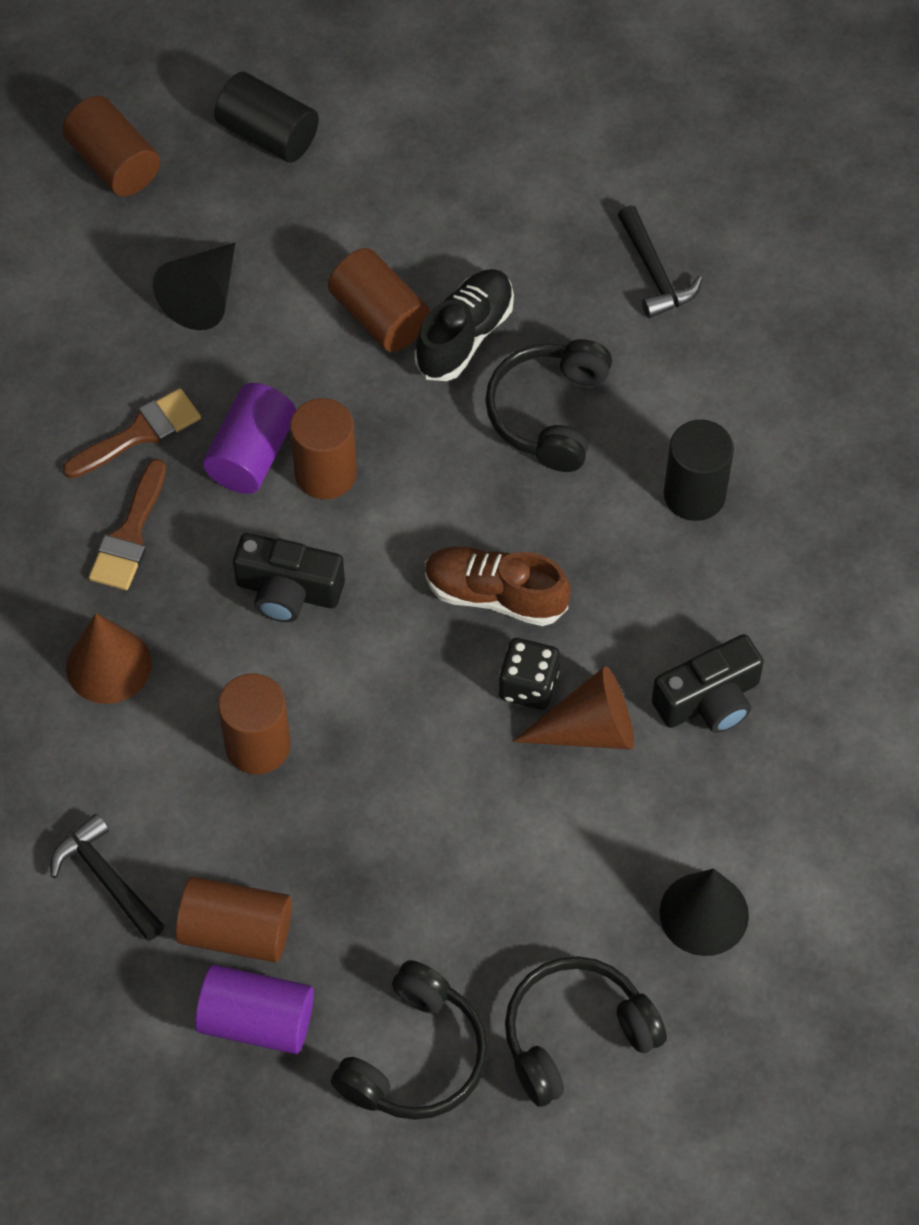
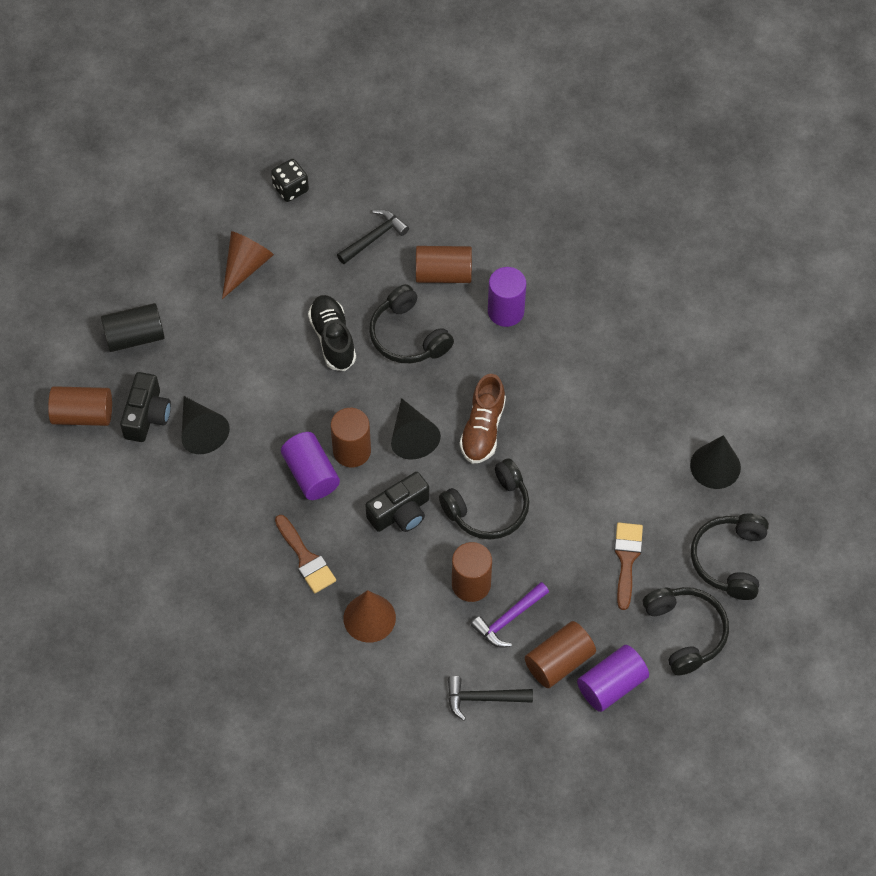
camera: 50 degrees left, 0 degrees up
(139, 433) = (252, 514): brown brush -> brown brush (627, 559)
(246, 826) = (508, 619): none -> purple hammer
(379, 317) = (287, 366): brown cylinder -> brown cylinder (443, 274)
(386, 685) = (488, 508): none -> black headphones
(408, 523) = (412, 436): none -> black cone
(495, 595) = (483, 429): brown shoe -> brown shoe turned 45 degrees counterclockwise
(528, 686) = (541, 450): black dice -> black dice (290, 188)
(588, 729) = (585, 443): brown cone -> brown cone (245, 267)
(654, 273) = (374, 238): black hammer -> black hammer turned 60 degrees counterclockwise
(694, 494) = (506, 311): black cylinder -> purple cylinder
(709, 700) = (614, 385): black camera -> black camera (147, 415)

